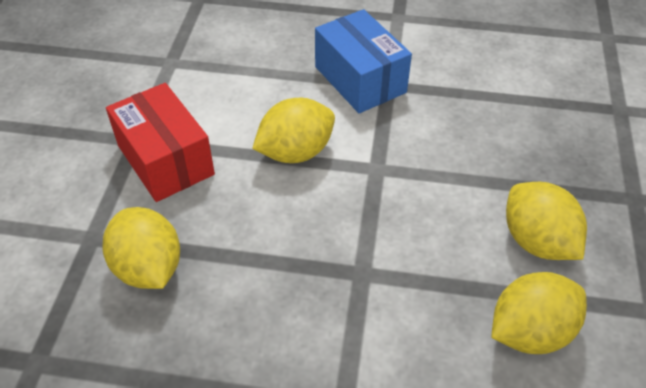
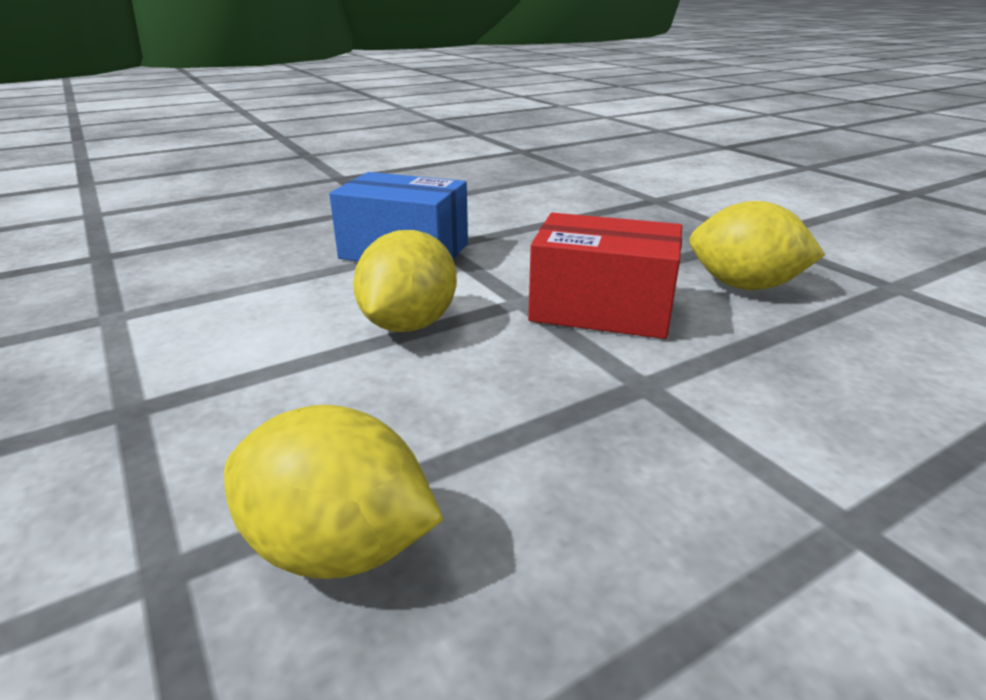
camera: 40 degrees left, 20 degrees down
(165, 160) = (215, 407): red box -> red box (601, 309)
(530, 331) = (857, 344): yellow lemon -> none

